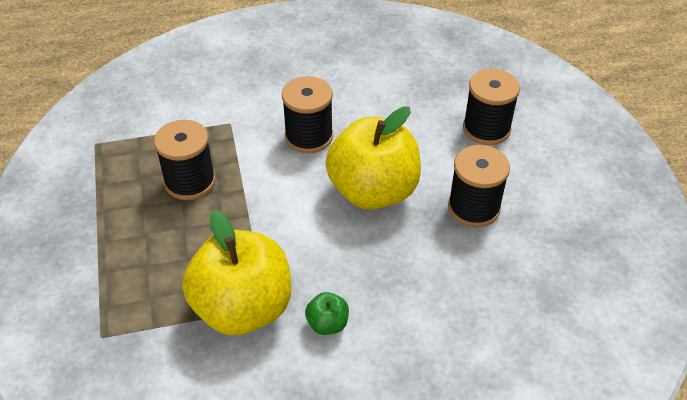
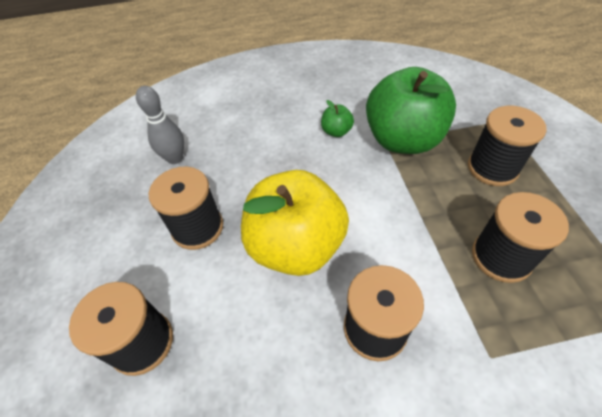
camera: 175 degrees left, 5 degrees up
(152, 266) = (492, 168): none -> black spool
(243, 308) = (403, 140): yellow apple -> green apple
(533, 288) = (175, 158): none -> grey bowling pin

